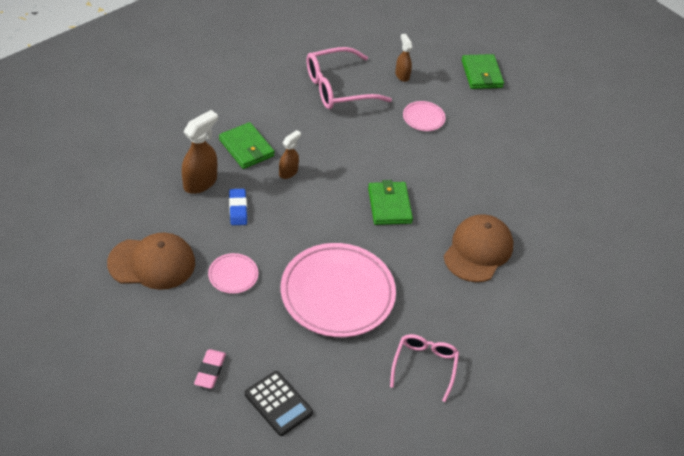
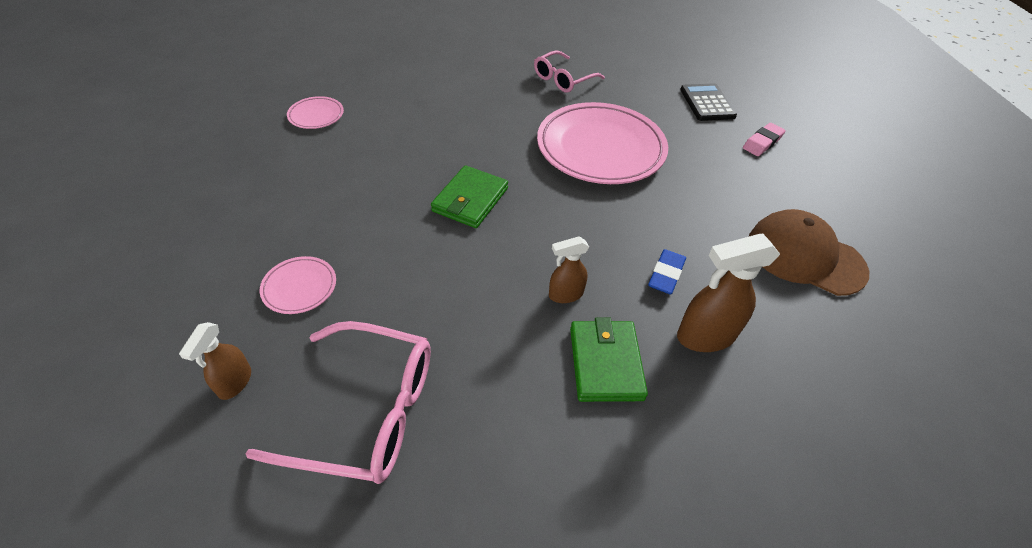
camera: 145 degrees left, 0 degrees up
(233, 275) = (706, 206): pink plate -> pink plate (316, 115)
(478, 250) = (424, 126): brown cap -> none
(482, 74) = (116, 319): green wallet -> none

